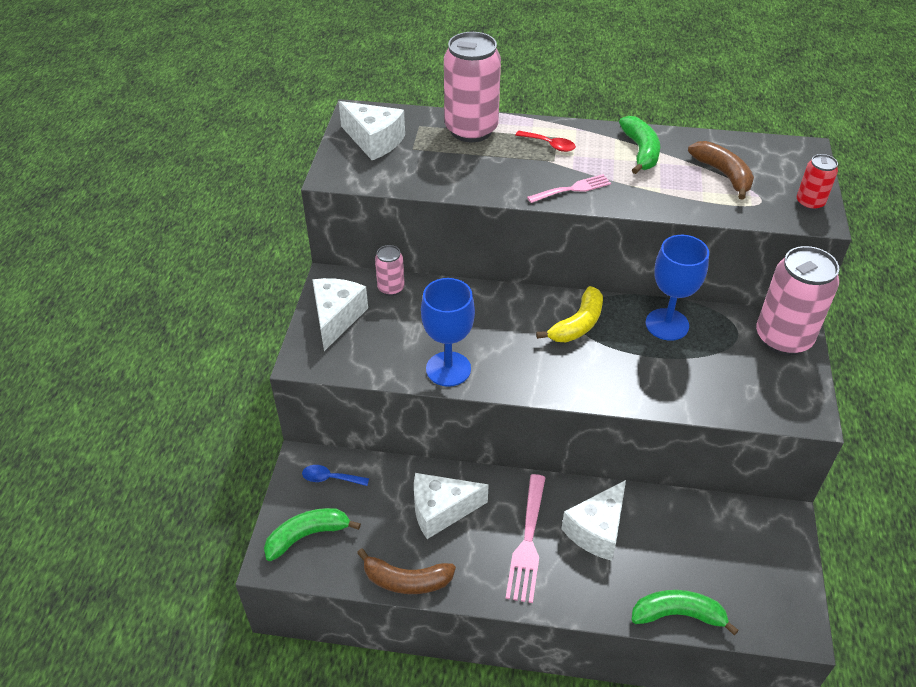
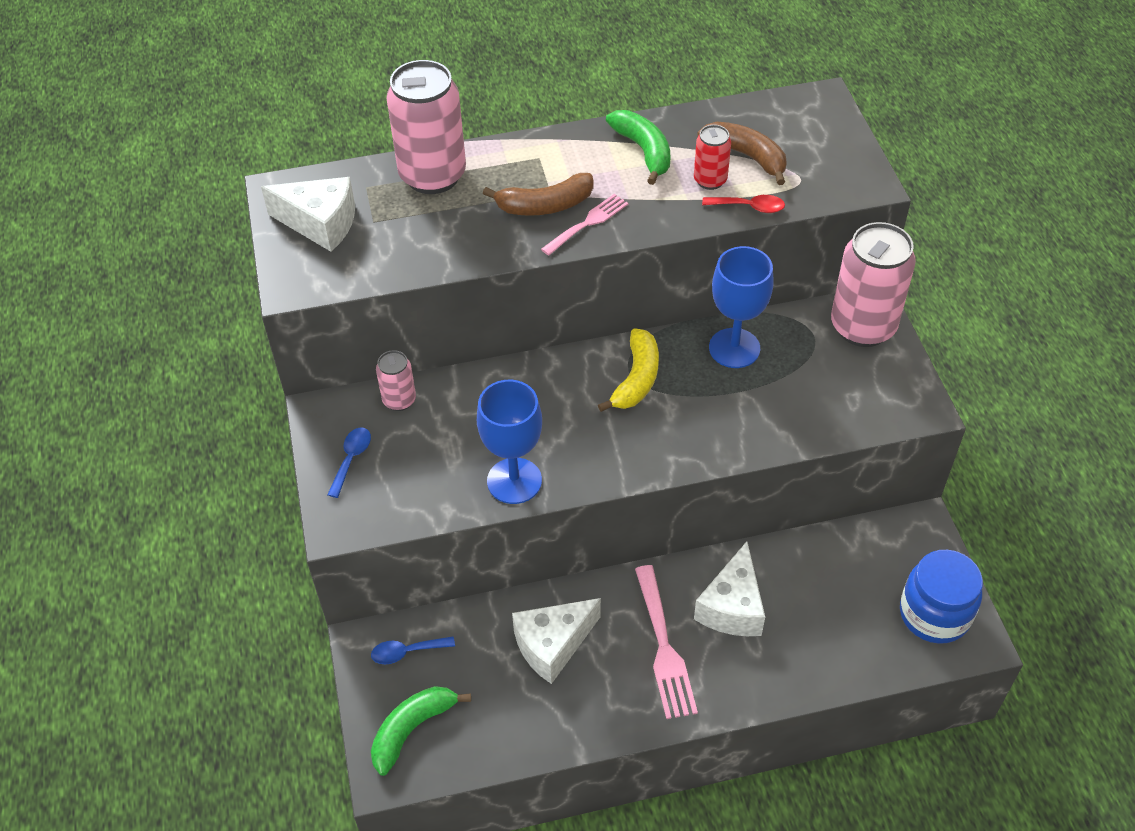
camera: 20 degrees left, 5 degrees up
(336, 318) = (351, 459): white cheese -> blue spoon
(406, 580) = (549, 739): brown banana -> brown banana (545, 205)
(550, 145) = (535, 171): red spoon -> red spoon (749, 207)
(678, 615) = (852, 670): green banana -> none
(769, 594) = (934, 614): none -> blue jar
(809, 203) = (852, 167): red can -> red can (710, 180)

